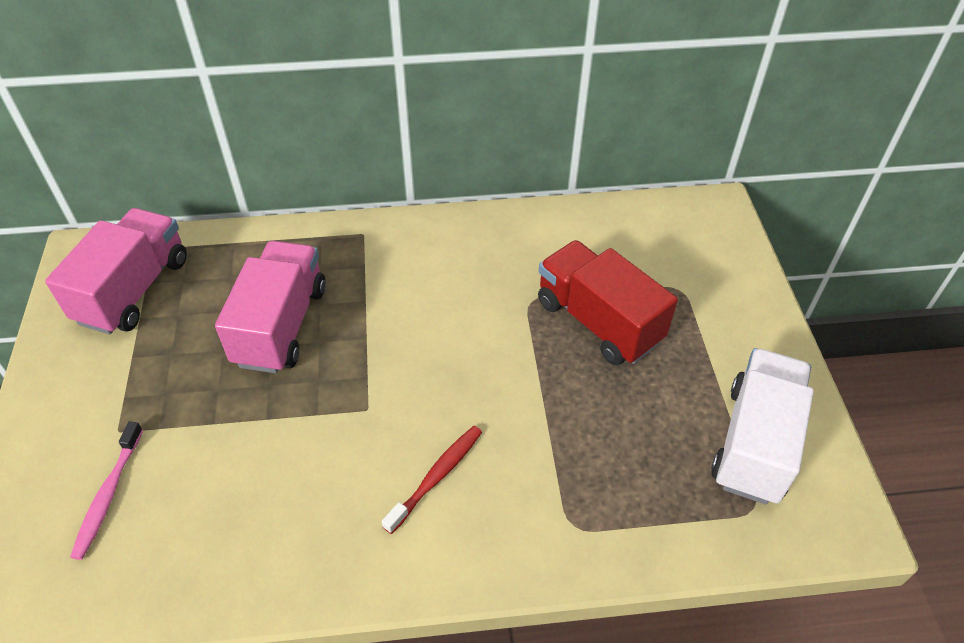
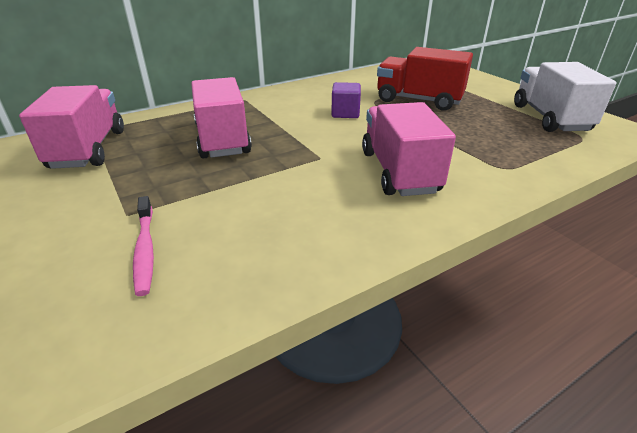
camera: 25 degrees left, 15 degrees down
(436, 477) = (399, 172): red toothbrush -> pink truck
(469, 318) = (345, 113): none -> purple cube

